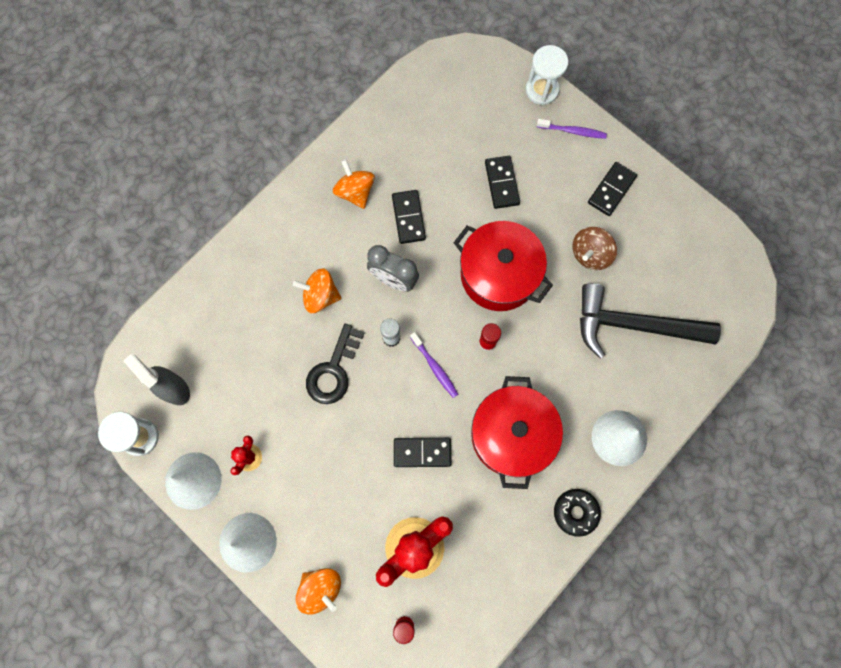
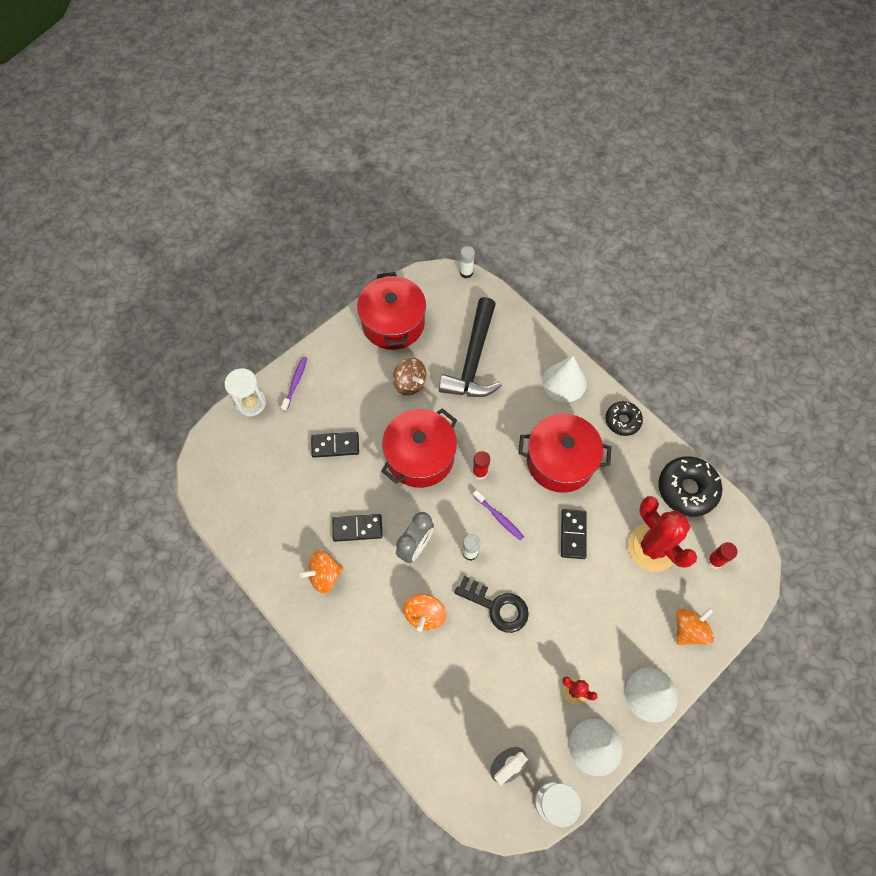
camera: 85 degrees left, 10 degrees down
(435, 367) = (499, 517): purple toothbrush -> purple toothbrush turned 75 degrees clockwise
(492, 593) = (687, 489): none -> black donut
(611, 190) = (354, 360): black domino -> none
(668, 227) = (393, 323): none -> red pot
(759, 307) = (466, 272): none -> white glue stick

